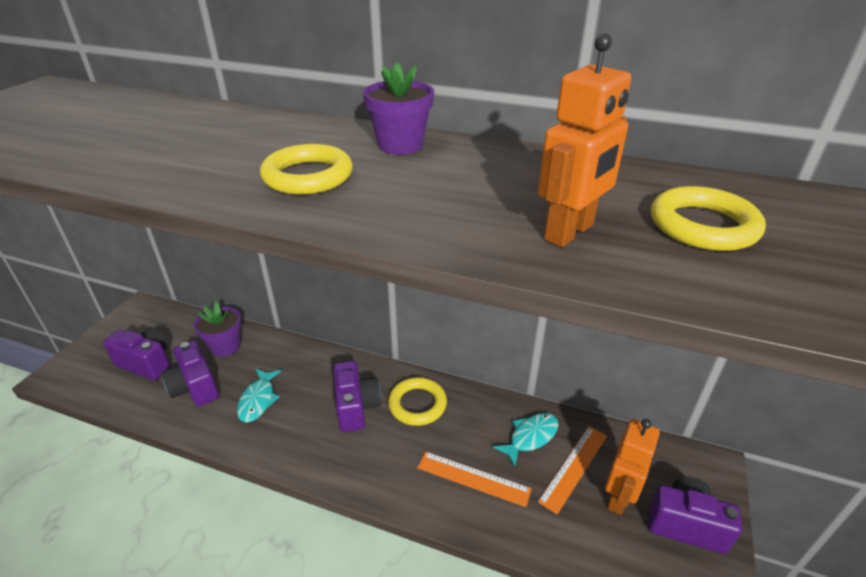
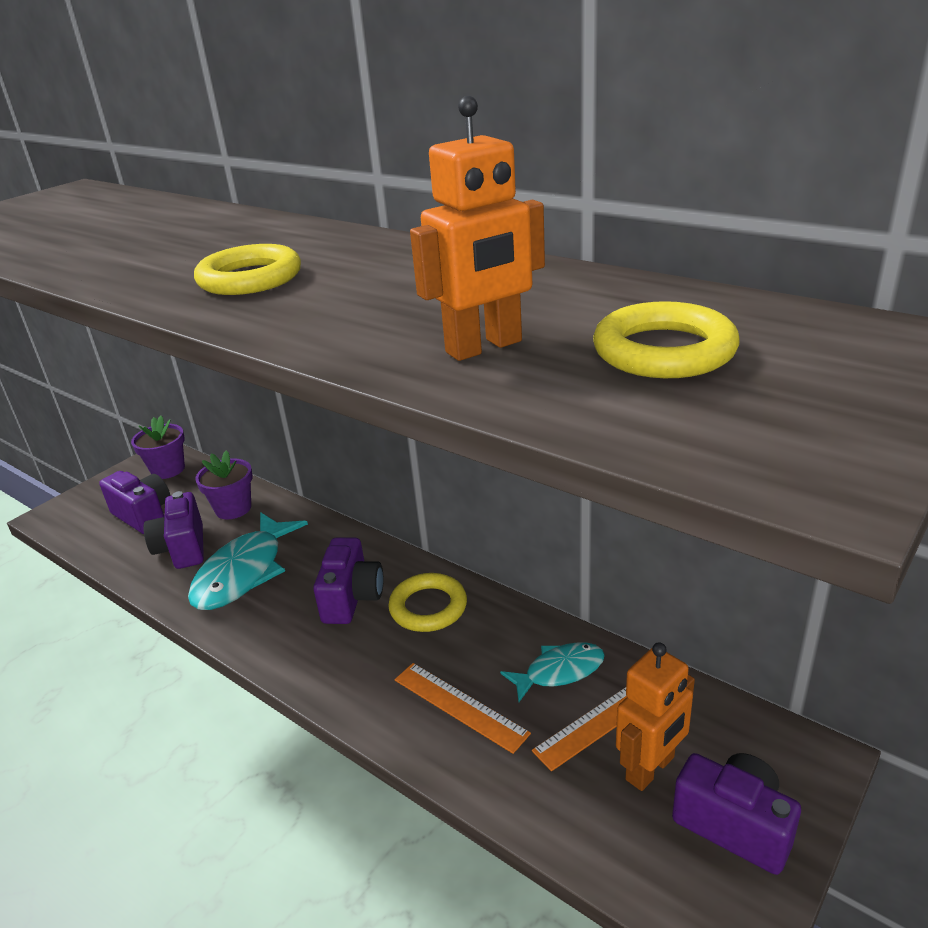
camera: 20 degrees right, 5 degrees down
(258, 400) = (244, 572): turquoise fish -> turquoise fish, size x1.72
(400, 145) = (379, 251): purple flower pot -> purple flower pot (168, 469)

